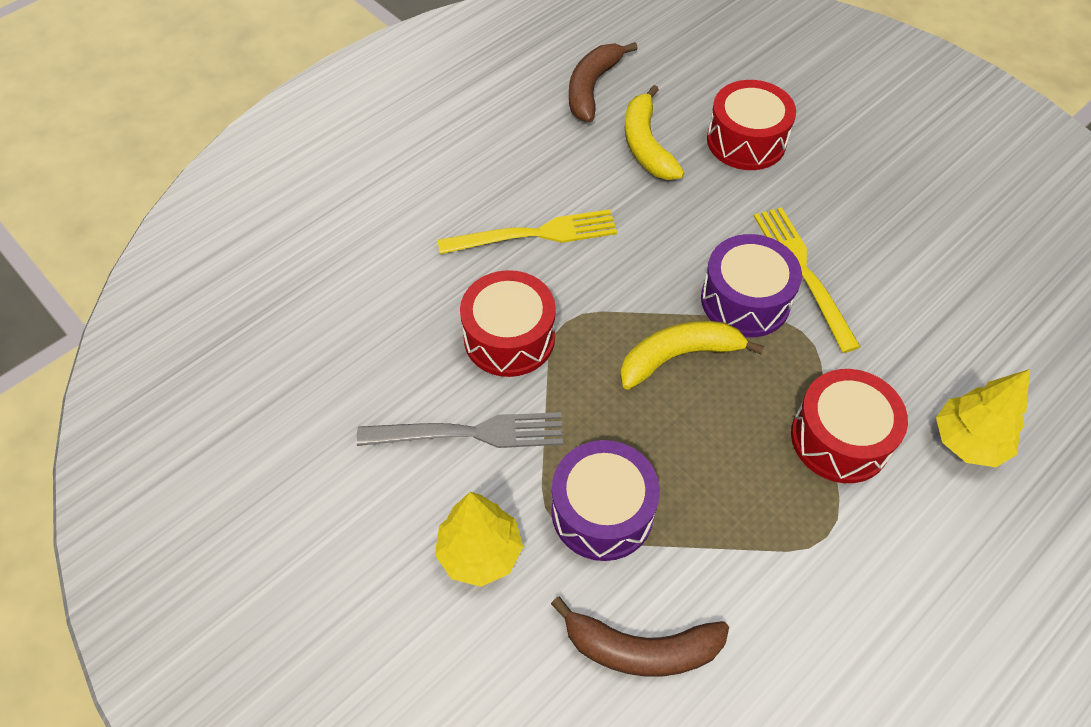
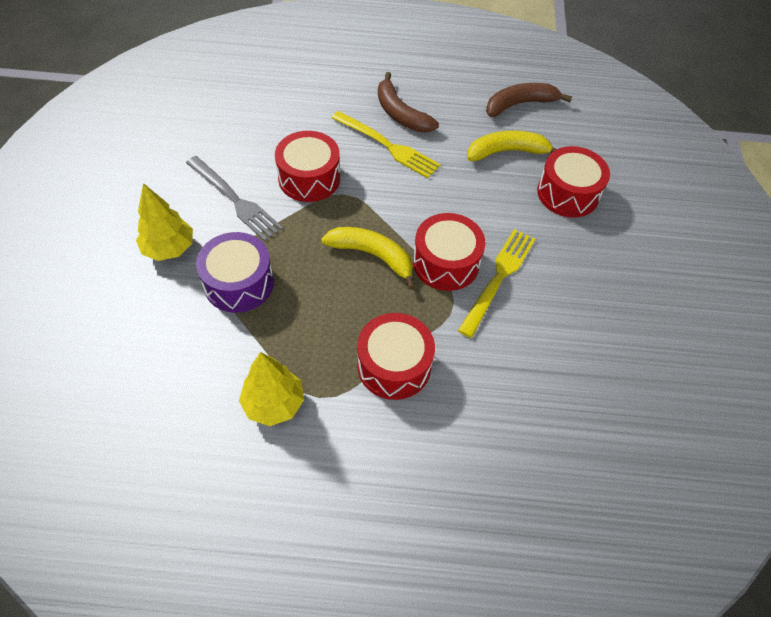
camera: 45 degrees right, 0 degrees up
(640, 649) = (171, 349): brown banana -> brown banana (400, 113)
(646, 145) = (507, 152): yellow banana -> yellow banana turned 45 degrees clockwise
(745, 300) = (446, 262): purple drum -> red drum
(968, 442) = (460, 436): yellow tree -> yellow tree (274, 403)

